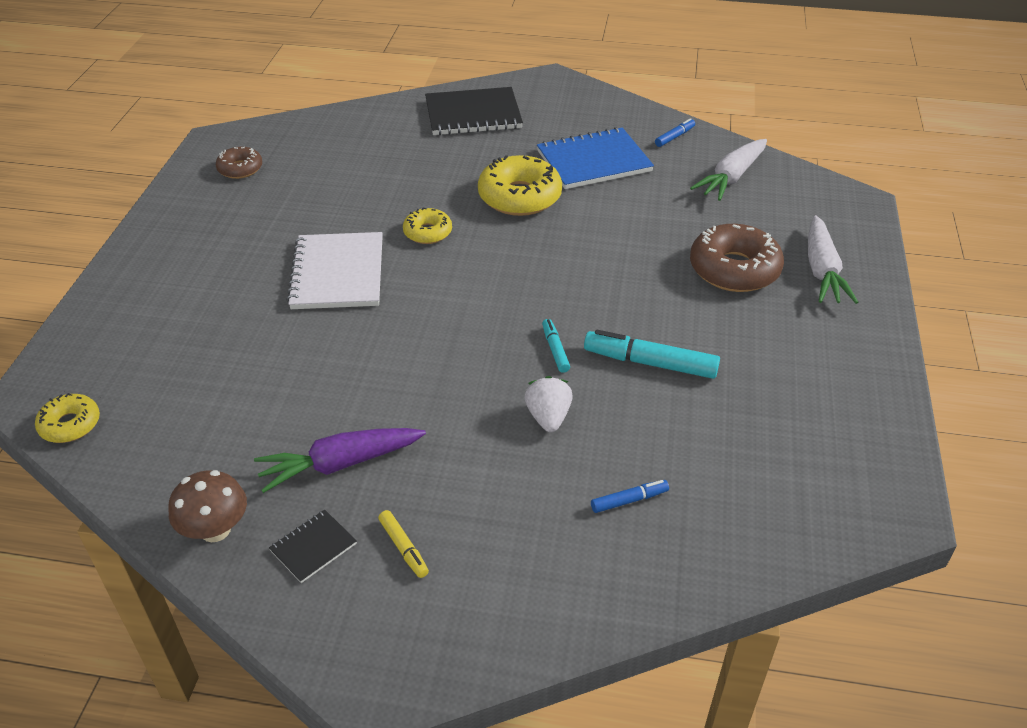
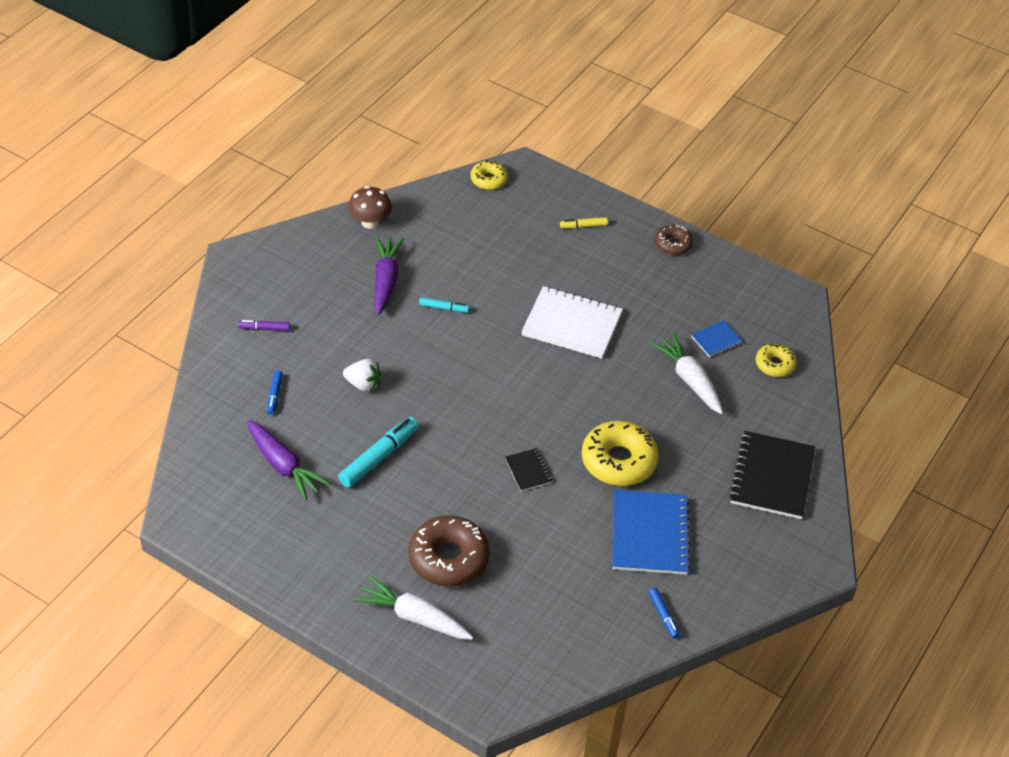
camera: 110 degrees right, 5 degrees up
(240, 169) = (743, 302): brown donut -> brown donut (673, 244)
(308, 174) = (716, 340): none -> blue notebook
(313, 547) = (332, 256): black notebook -> black notebook (528, 471)
(403, 548) = (308, 290): yellow marker -> yellow marker (583, 226)
(427, 232) = (597, 388): yellow donut -> yellow donut (774, 364)
(513, 568) = (264, 328): none -> purple marker
(555, 349) = (422, 412): turquoise marker -> turquoise marker (444, 308)
(731, 177) = (574, 625): white carrot -> white carrot (689, 380)
(732, 443) = (283, 465): none -> purple carrot

